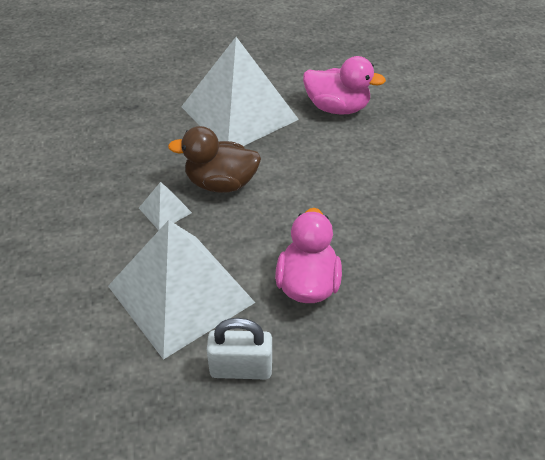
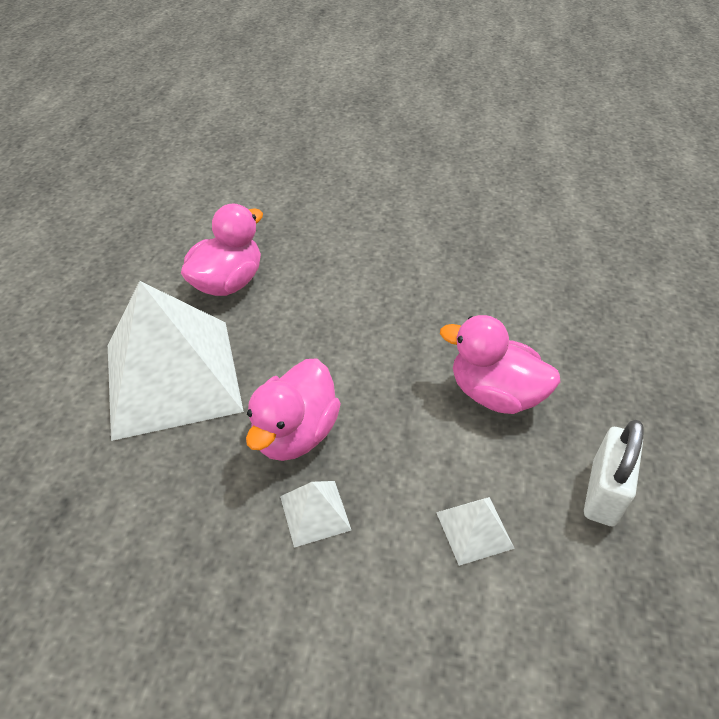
camera: 70 degrees left, 0 degrees up
(181, 294) = (474, 530): white pyramid -> white pyramid, size x0.40
(221, 183) = (295, 433): brown duck -> pink duck

